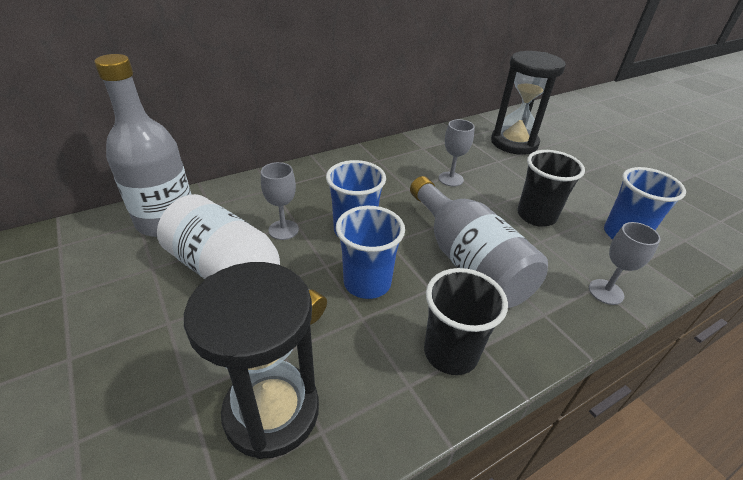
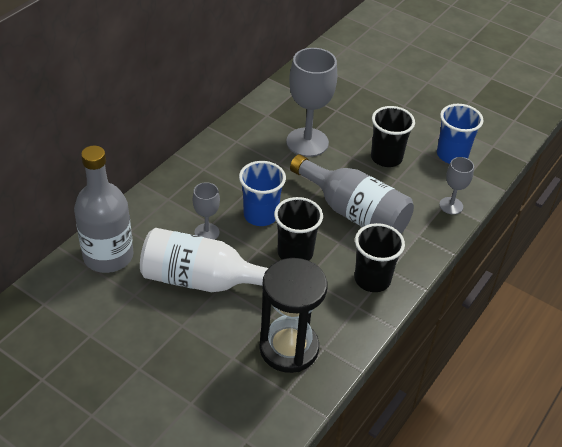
camera: 25 degrees left, 5 degrees up
(367, 283) = (295, 253): blue cup -> black cup
(451, 179) = (307, 142): grey goblet -> grey goblet, size x1.90
(514, 143) = (341, 85): black hourglass -> none

